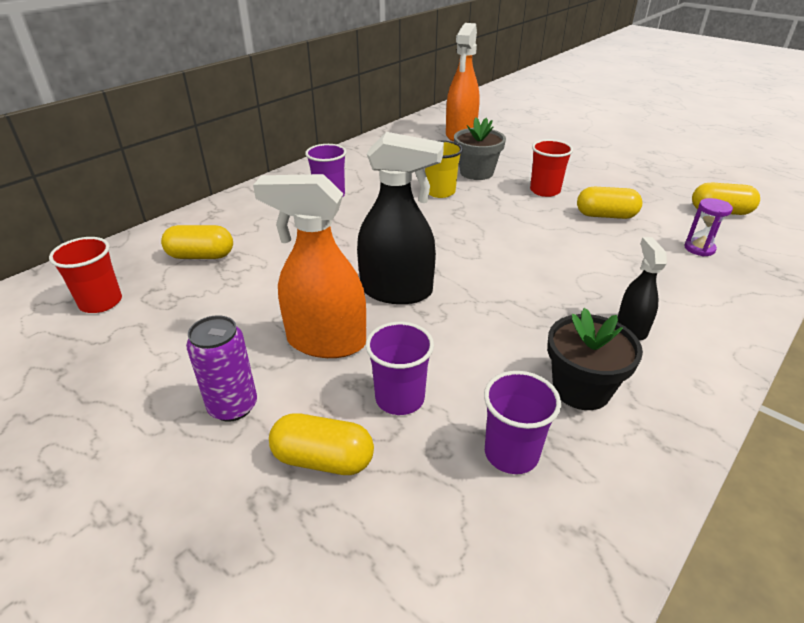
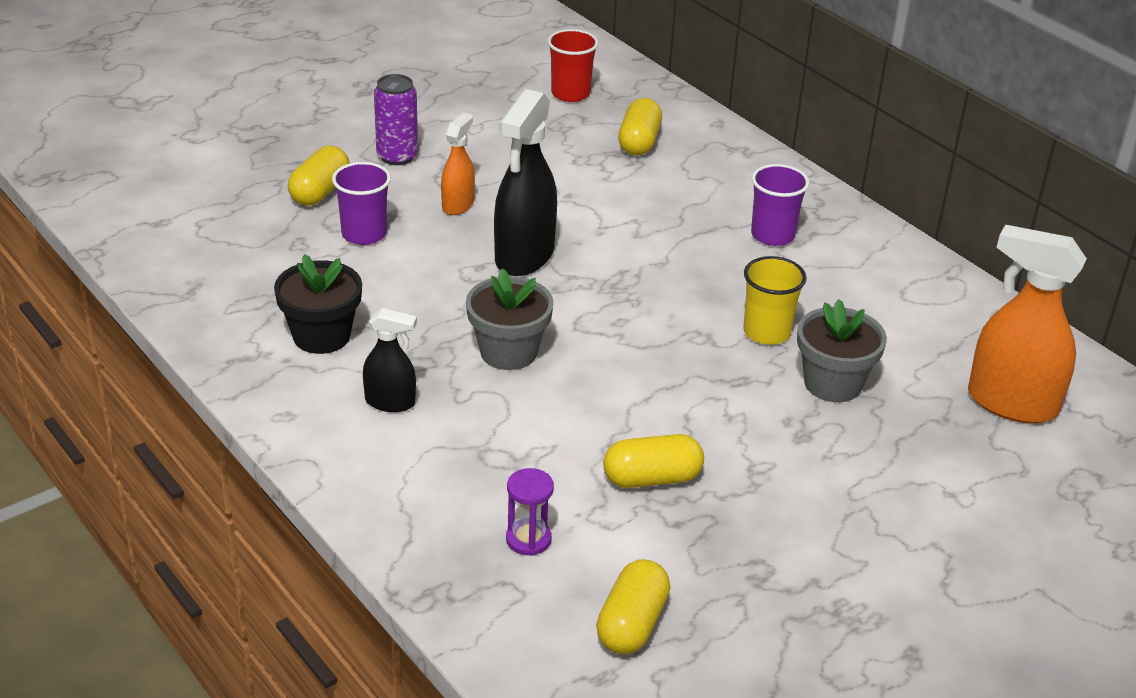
camera: 100 degrees right, 0 degrees up
(325, 342) = (458, 205): orange spray bottle -> orange spray bottle, size x0.55
(511, 453) = (274, 277): purple cup -> none
(527, 281) = (508, 352): none -> grey flower pot
(545, 191) = (751, 440): red cup -> none
(605, 216) = (652, 478): yellow capsule -> yellow capsule turned 60 degrees clockwise

